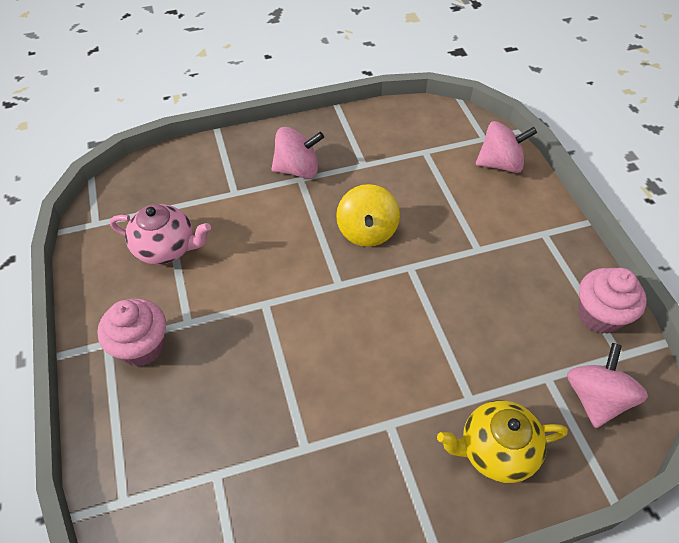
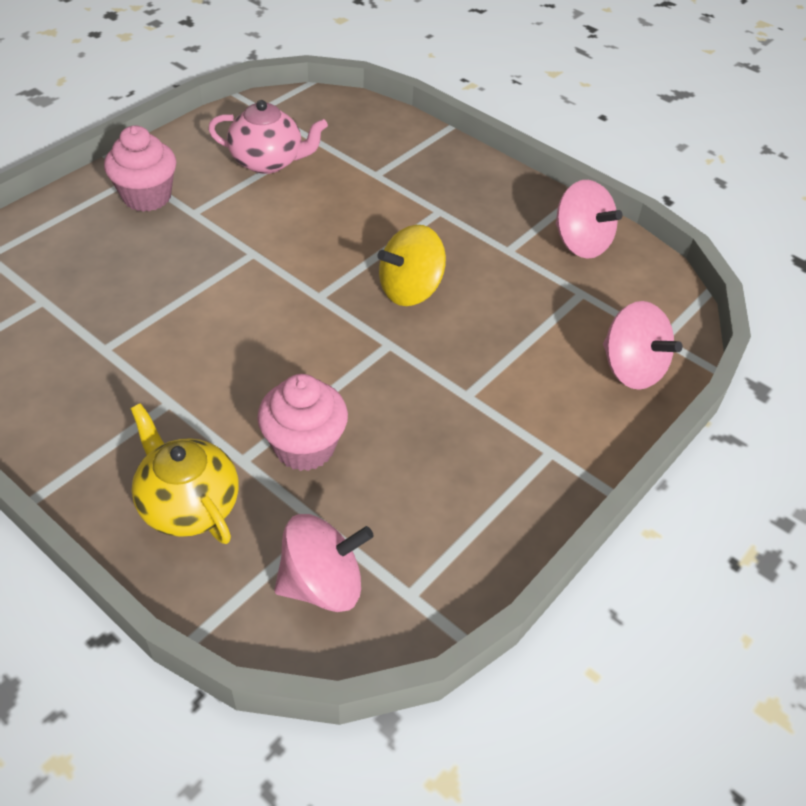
camera: 55 degrees right, 5 degrees down
(166, 248) = (268, 162): pink teapot -> pink teapot turned 60 degrees counterclockwise
(297, 169) = (450, 203): pink spinning top -> pink spinning top (580, 243)
(599, 315) = (458, 552): pink cupcake -> pink cupcake (304, 447)

